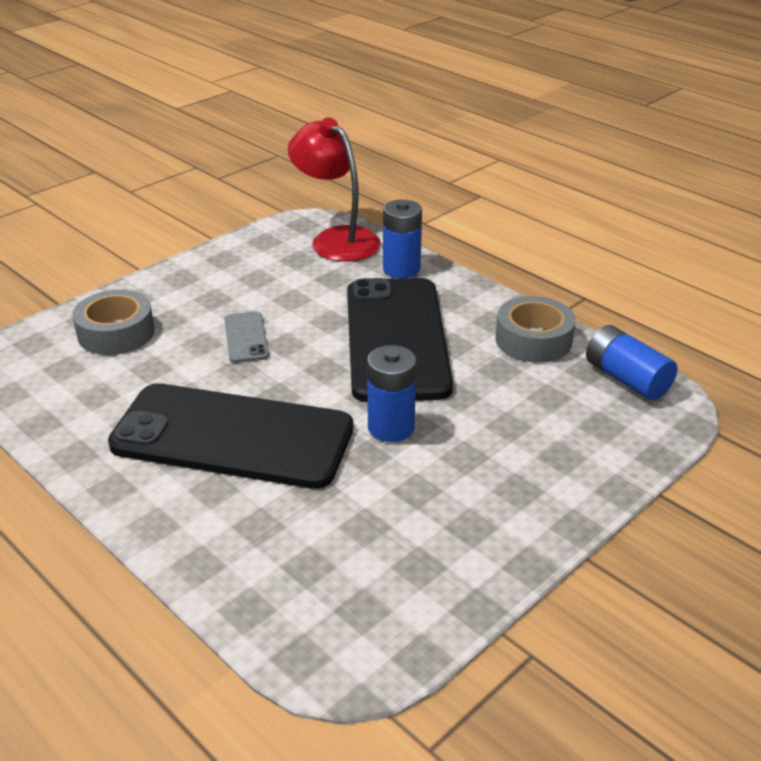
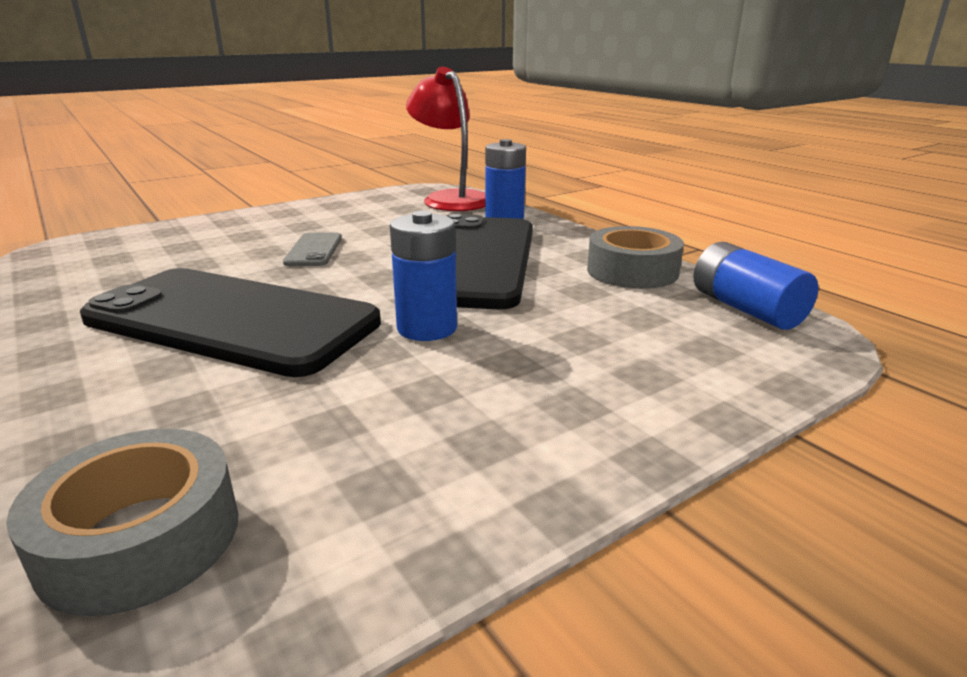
camera: 10 degrees right, 10 degrees down
(116, 333) = (189, 239): grey tape -> grey tape (140, 538)

